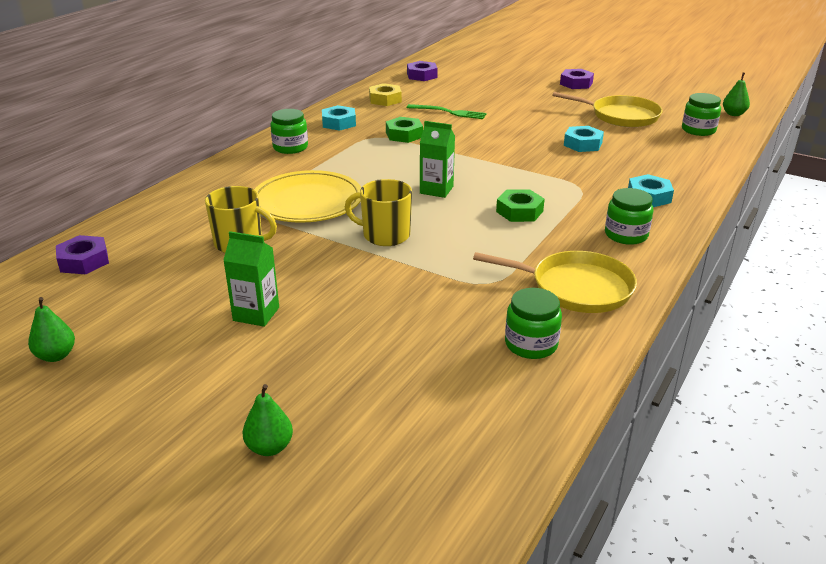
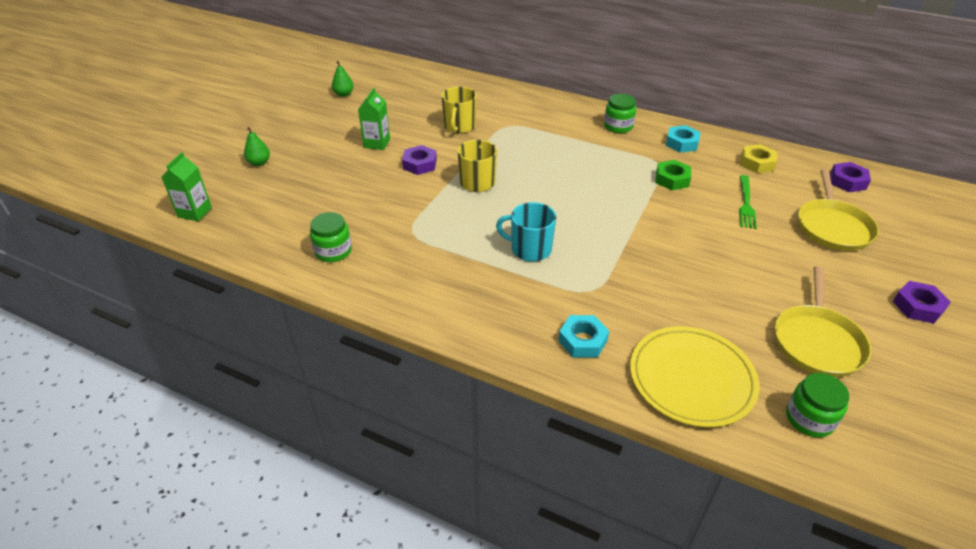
camera: 85 degrees right, 10 degrees up
(84, 261) = (434, 82): purple nut -> purple nut (420, 164)
(307, 201) = (525, 144): yellow plate -> yellow plate (691, 378)
(436, 190) = (560, 202): green carton -> green carton (195, 212)
(519, 211) = (530, 249): green nut -> turquoise mug
(575, 288) = (404, 276): yellow pan -> yellow pan (832, 227)
(582, 144) = (705, 299): turquoise nut -> none
(626, 235) = (496, 314): green jar -> none
(733, 114) = (907, 478): green pear -> none

